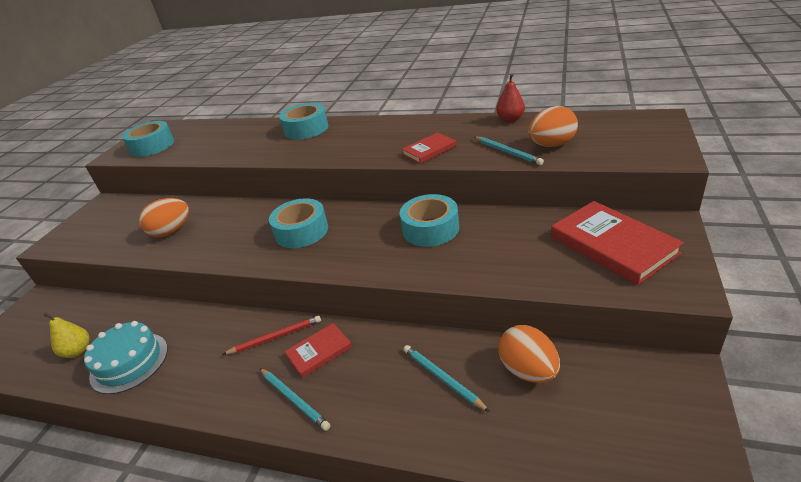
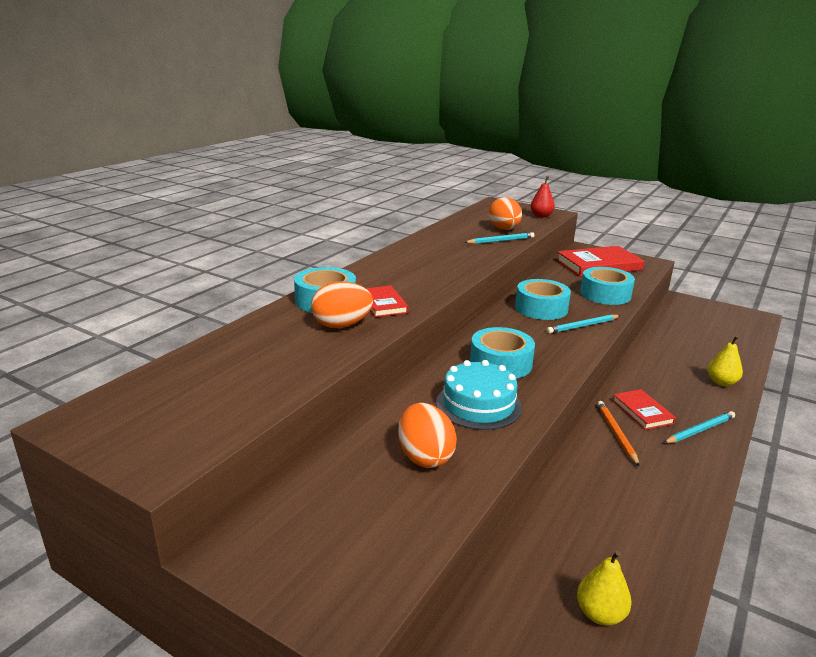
camera: 80 degrees left, 10 degrees down
(129, 362) = (634, 550): turquoise cake -> turquoise cake (478, 405)
(152, 146) = (185, 420): turquoise tape -> turquoise tape (605, 294)
(275, 337) = (616, 434): red pencil -> orange pencil
(412, 421) = (721, 382): none -> yellow pear
(429, 150) = (465, 260): red book -> red book (383, 304)
(443, 378) = (680, 364): turquoise pencil -> turquoise pencil (583, 326)
(510, 119) = (441, 229): red pear -> red pear (541, 216)
(528, 370) = (675, 336): orange egg -> orange egg (341, 325)

